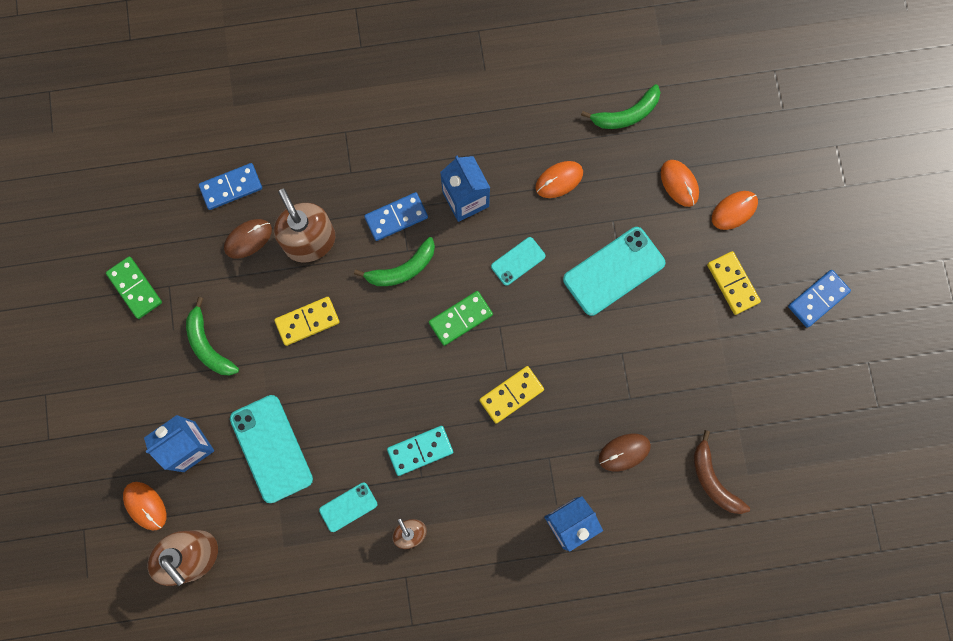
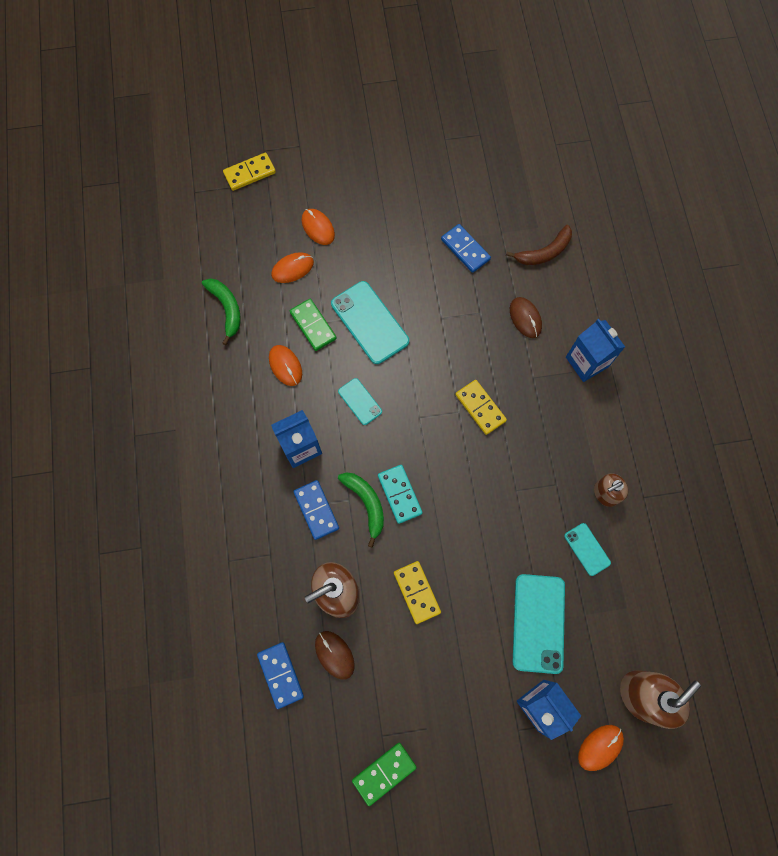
camera: 90 degrees left, 5 degrees down
(208, 345) = (441, 691): green banana -> none
(271, 448) = (538, 623): turquoise phone -> turquoise phone turned 60 degrees counterclockwise
(420, 450) = (533, 486): turquoise domino -> turquoise domino (399, 494)
(460, 319) = (413, 451): green domino -> green domino (313, 325)
(732, 283) = (381, 231): yellow domino -> yellow domino (250, 173)
(818, 299) = (394, 170): blue domino -> blue domino (465, 249)

